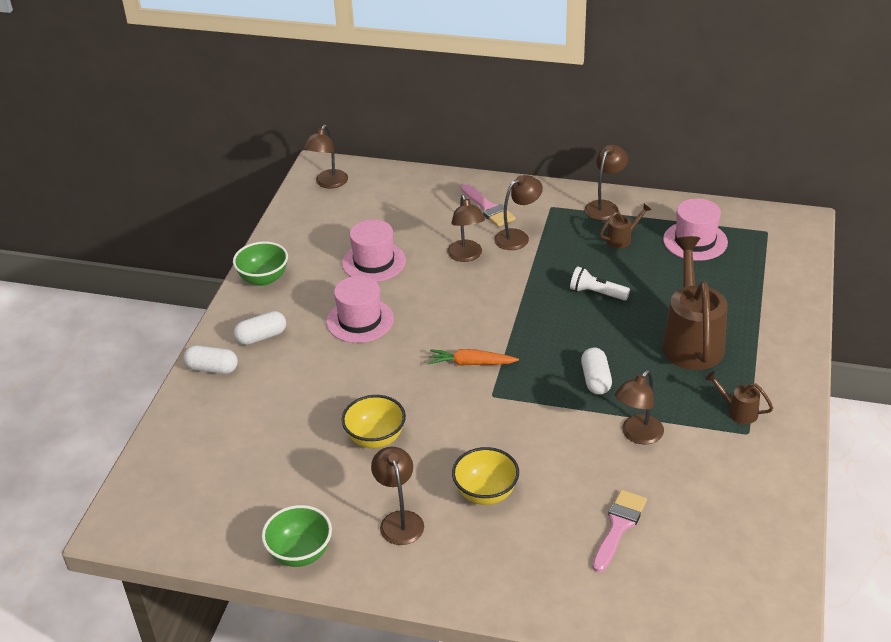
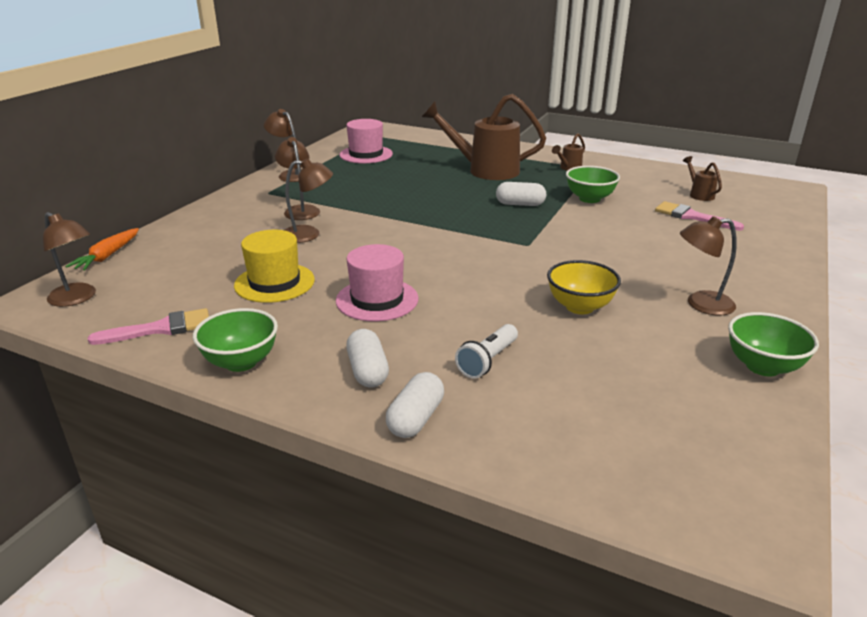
camera: 80 degrees left, 10 degrees down
(374, 262) = (274, 283): pink hat -> yellow hat
(471, 363) = (478, 249): orange carrot -> orange carrot (107, 256)
(486, 493) = (659, 260): yellow bowl -> none
(488, 208) = (240, 217): pink brush -> pink brush (161, 329)
(596, 293) = (407, 191): white flashlight -> white flashlight (487, 361)
(622, 239) = (342, 174): brown watering can -> brown watering can (699, 194)
(637, 435) = (589, 199): brown lamp -> green bowl

